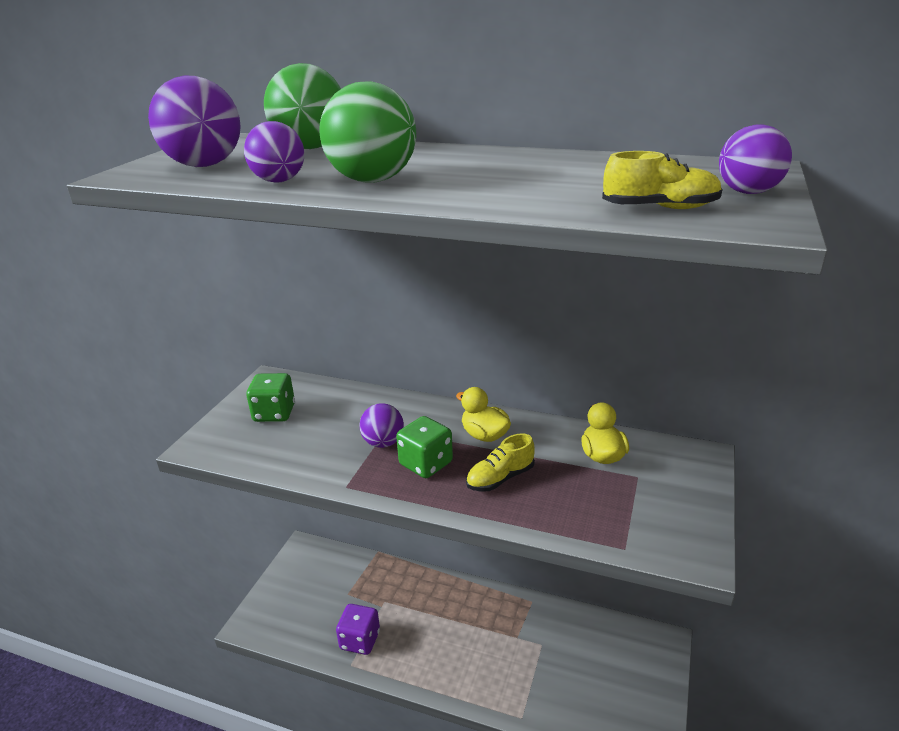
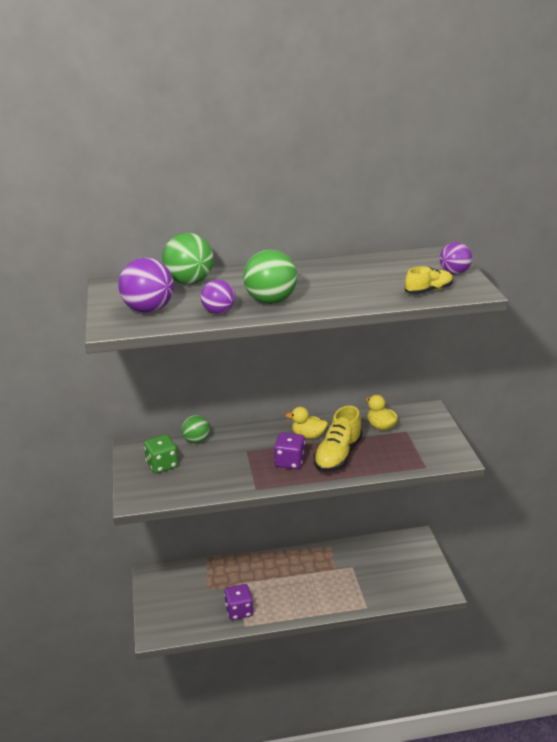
camera: 30 degrees left, 0 degrees up
(342, 396) = (196, 440): none -> green ball
(383, 443) = (253, 459): purple ball -> none
(426, 464) = (289, 462): green dice -> purple dice
(500, 478) = (338, 455): yellow shoe -> yellow shoe, size x1.64

